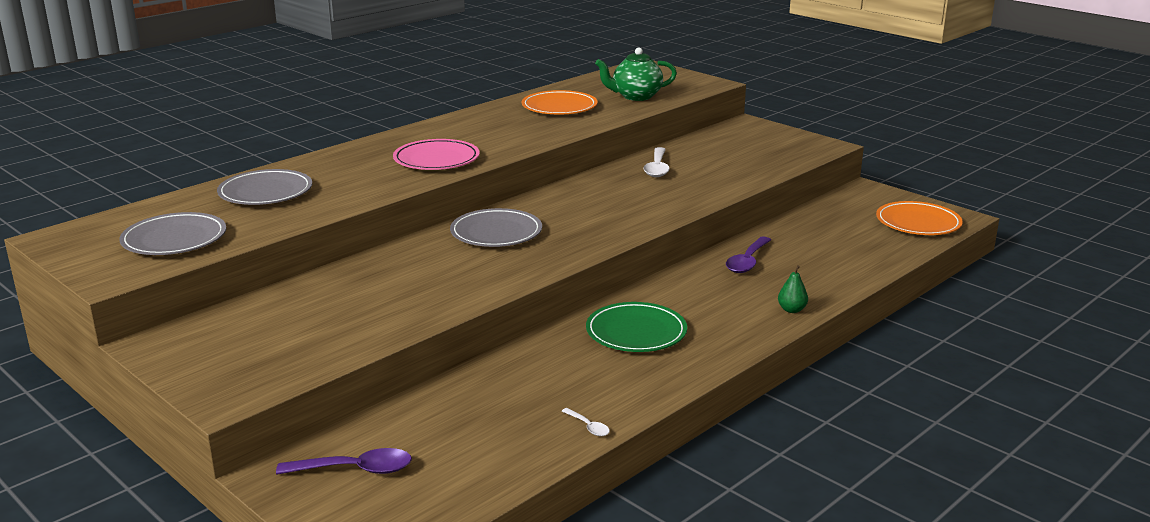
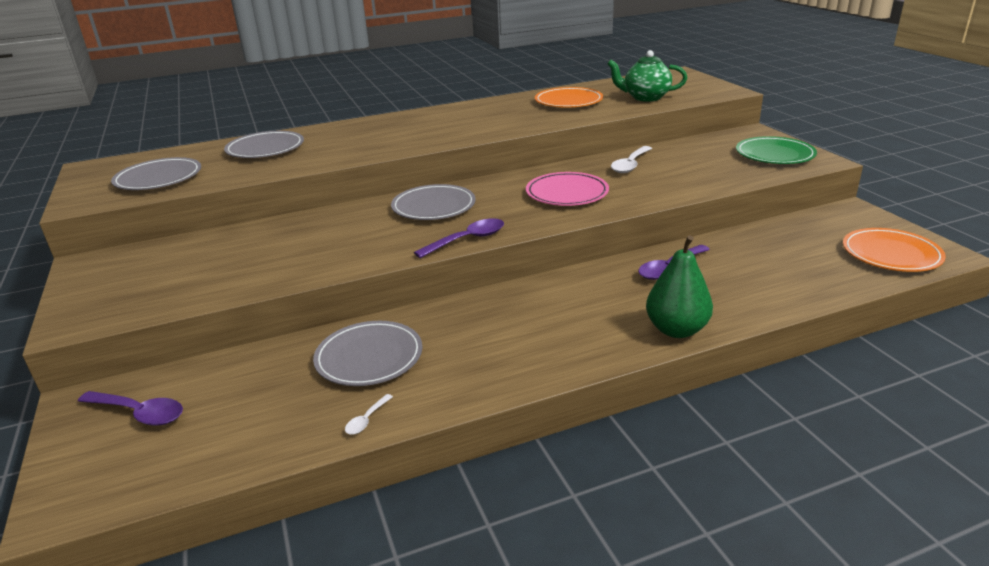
camera: 25 degrees right, 5 degrees up
(436, 159) = (420, 136): pink plate -> pink plate (567, 193)
(538, 381) = (369, 357): none -> grey plate
(565, 259) = (467, 240): none -> purple spoon
(588, 427) = (367, 419): white spoon -> white spoon turned 45 degrees clockwise
(636, 332) = (500, 324): green plate -> green plate (774, 154)
(791, 310) = (676, 330): green pear -> green pear, size x1.98

